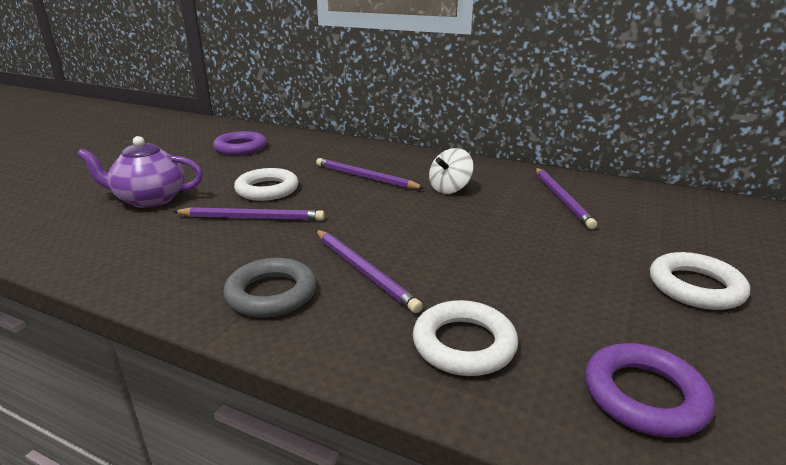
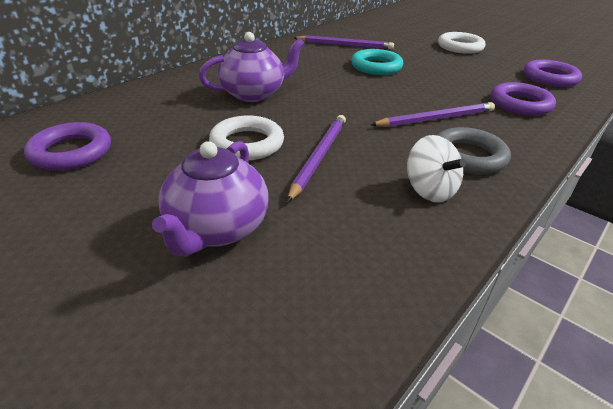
camera: 75 degrees left, 10 degrees up
(365, 177) = (254, 94): purple pencil -> purple teapot
(450, 189) = (305, 69): white spinning top -> white spinning top (429, 190)
(464, 344) = (520, 104): white ring -> purple ring
(504, 224) = (376, 66): none -> turquoise ring

